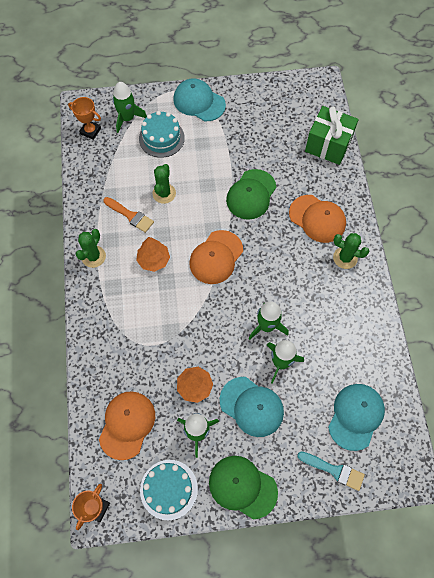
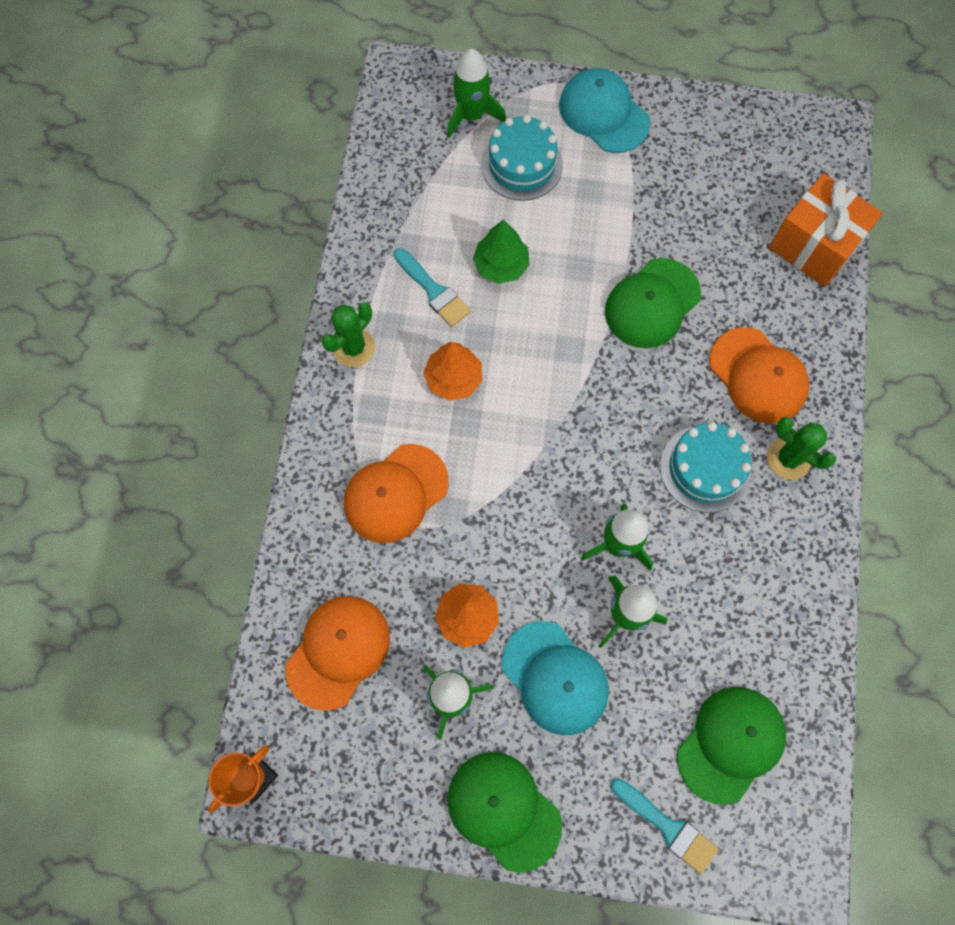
camera: 15 degrees right, 5 degrees up
(90, 131) = (403, 124): orange trophy -> none
(130, 215) = (433, 291): orange brush -> turquoise brush
(164, 193) = (501, 265): green cactus -> green tree
(168, 489) = (379, 779): turquoise cake -> turquoise cake (705, 468)
(216, 257) = (561, 401): orange cap -> orange cap (396, 493)
(328, 145) = (814, 246): green gift -> orange gift
(355, 416) = (730, 744): turquoise cap -> green cap

